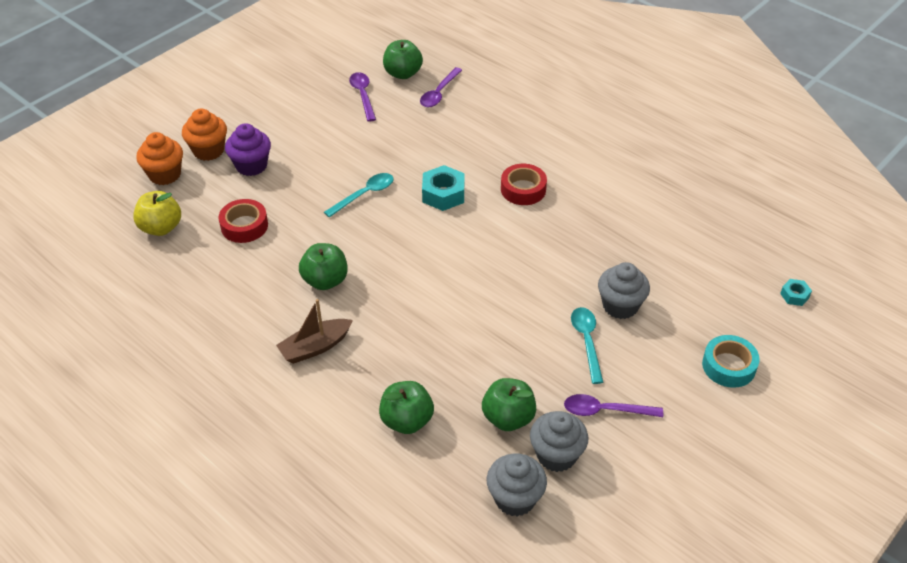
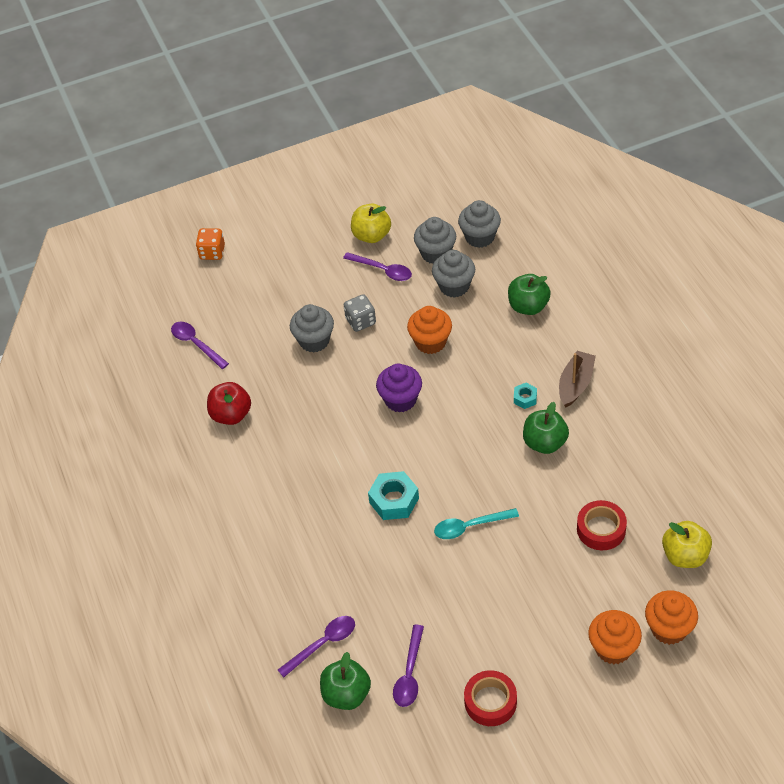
camera: 150 degrees left, 5 degrees up
(251, 166) = (572, 608): purple cupcake -> purple cupcake (400, 400)
(315, 347) = (575, 384): brown boat -> brown boat turned 60 degrees counterclockwise
(496, 343) = (430, 342): none -> orange cupcake
(508, 418) = (454, 286): green apple -> grey cupcake
(523, 189) = (316, 479): red tape -> red tape (490, 702)
(587, 342) = (360, 321): turquoise spoon -> grey dice
(642, 215) = (231, 415): none -> red apple
(652, 453) = (371, 235): none -> yellow apple
(728, 366) = (272, 272): turquoise tape -> none
(735, 265) = (196, 344): none -> purple spoon
(794, 295) = (176, 306): turquoise nut -> turquoise nut (525, 398)
(817, 367) = (212, 252): none -> orange dice

